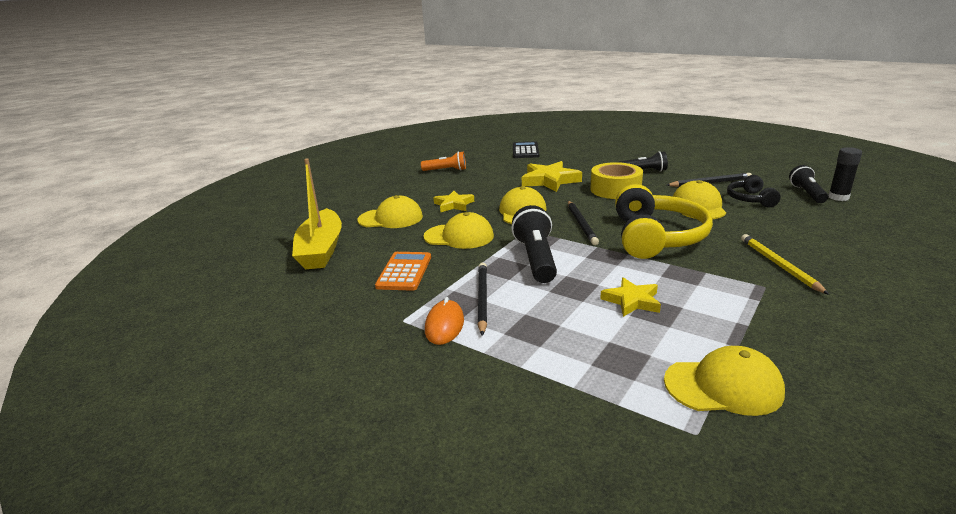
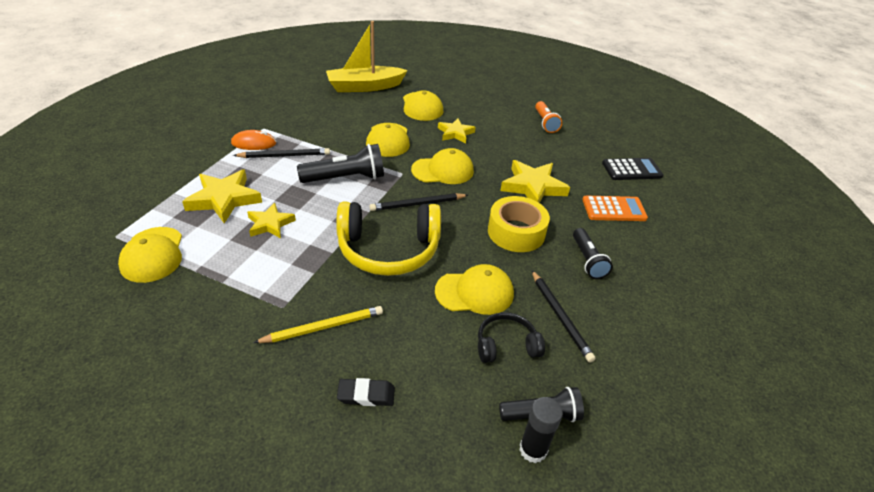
camera: 75 degrees right, 15 degrees up
(404, 272) = (328, 122): orange calculator -> orange calculator (614, 209)
(586, 338) = (224, 199): none -> yellow star
(841, 246) = (366, 395): none -> black eraser

